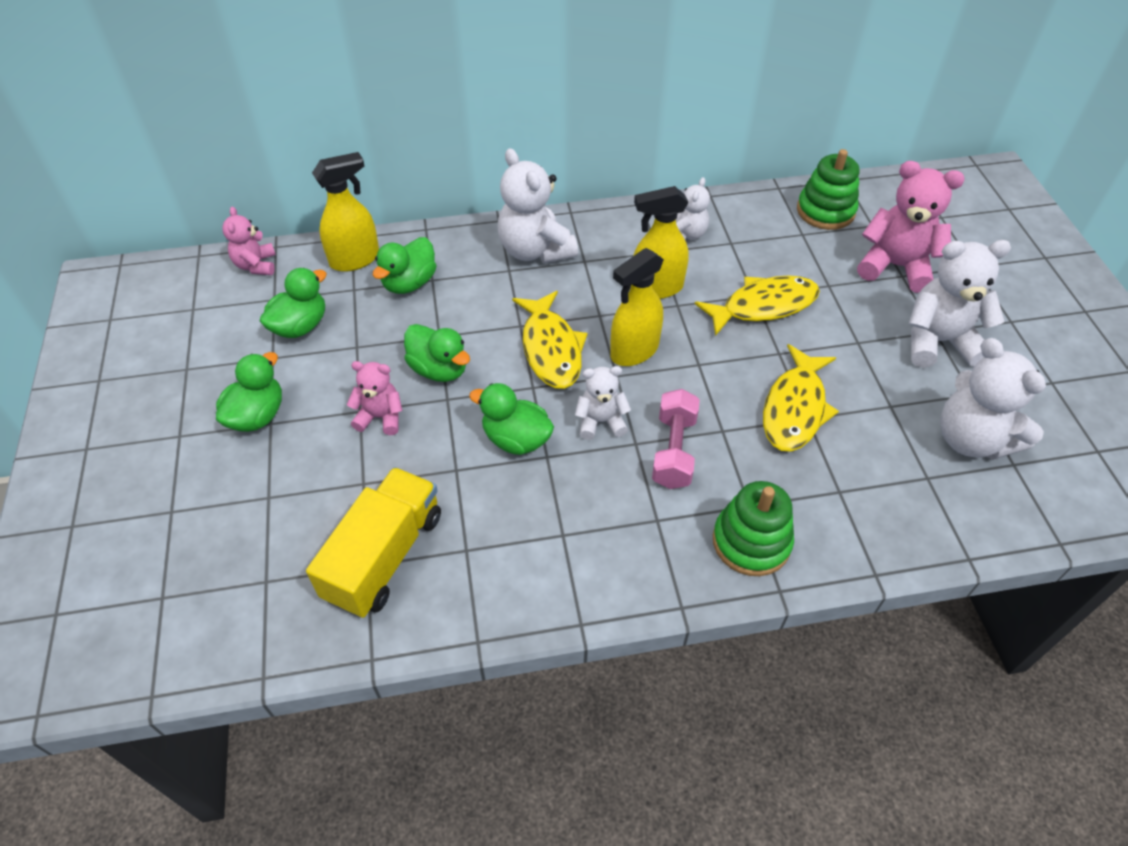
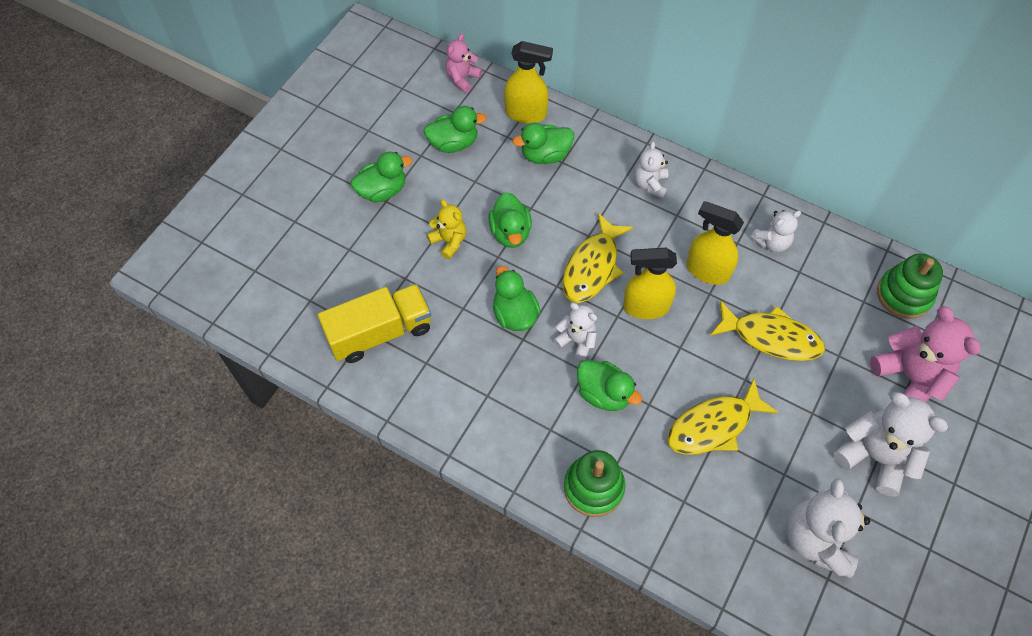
camera: 40 degrees right, 10 degrees up
(380, 417) = (449, 241): pink teddy bear -> yellow teddy bear
(535, 250) = (650, 184): white teddy bear -> white teddy bear, size x0.57
(674, 450) = (604, 394): pink dumbbell -> green duck

